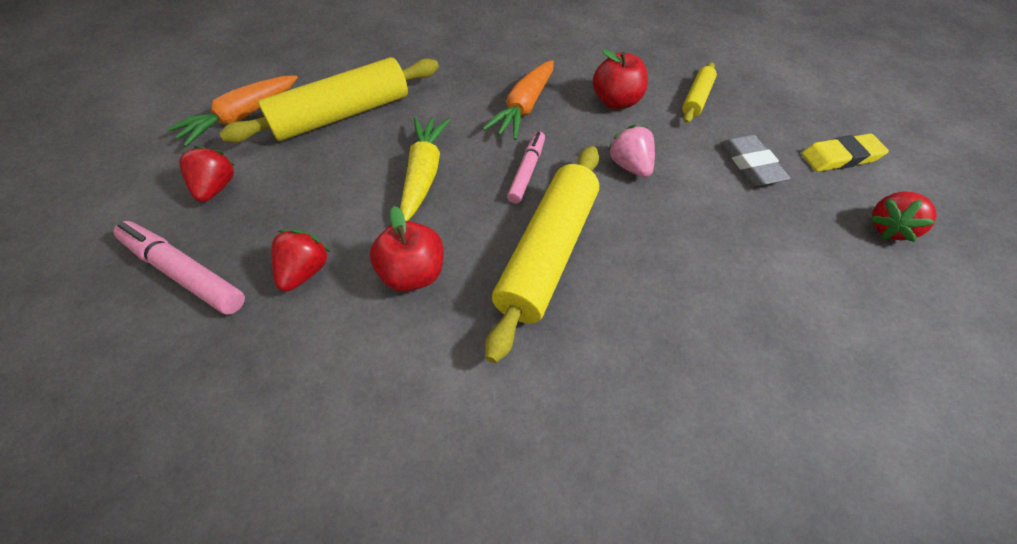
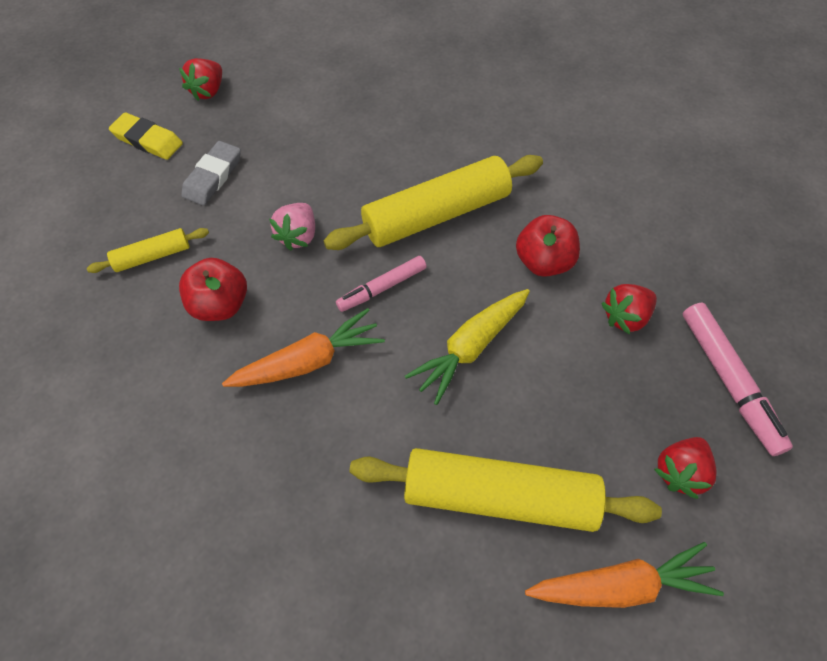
camera: 140 degrees left, 5 degrees up
(888, 228) = (208, 91): red strawberry -> red strawberry turned 120 degrees clockwise

